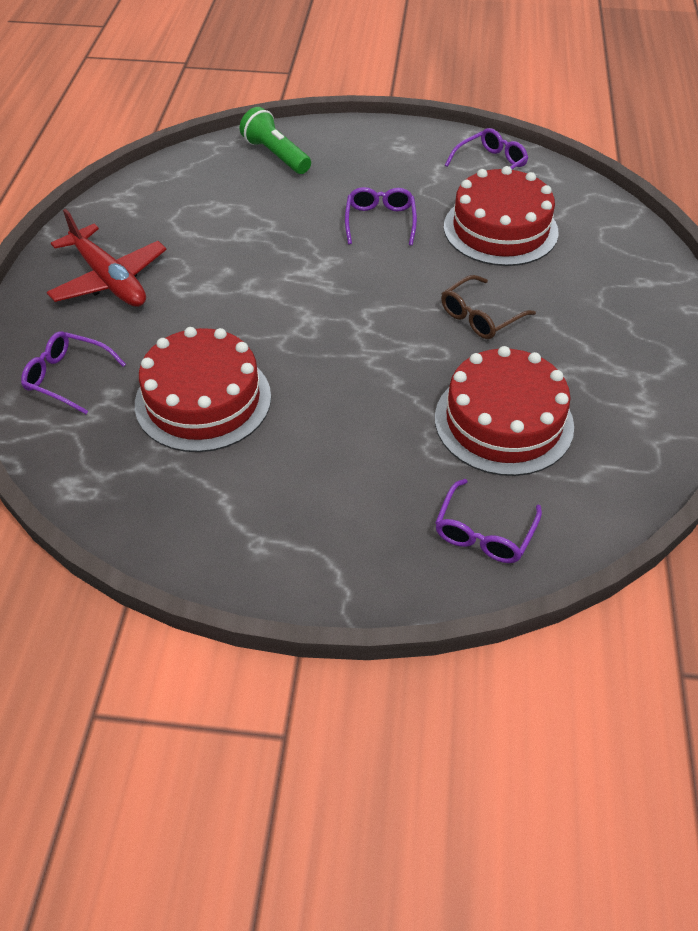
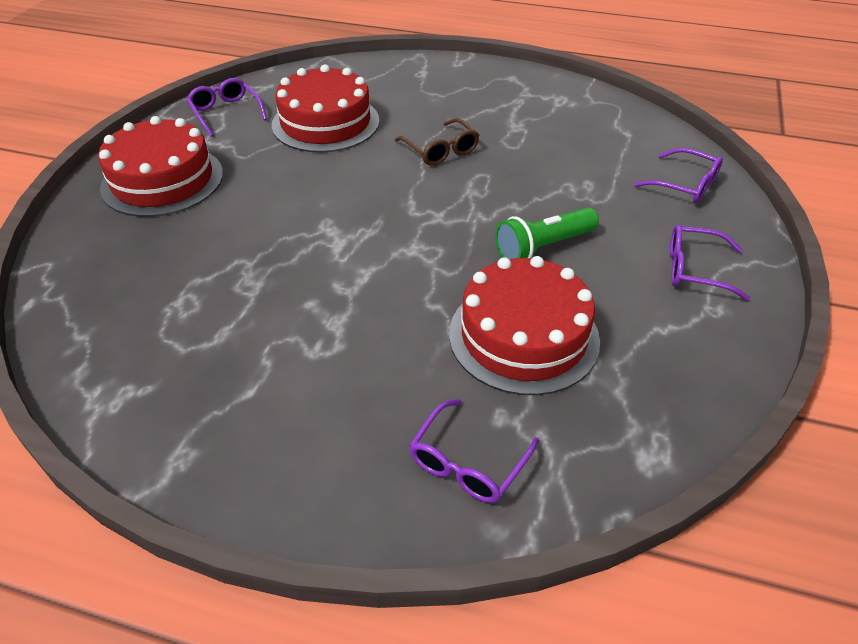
camera: 80 degrees left, 5 degrees down
(109, 279) = (283, 417): red plane -> none
(275, 155) = (106, 247): green flashlight -> green flashlight (543, 247)
(380, 221) = (277, 186): purple glasses -> purple glasses (694, 269)
(503, 421) = (568, 158): red cake -> red cake (162, 180)

